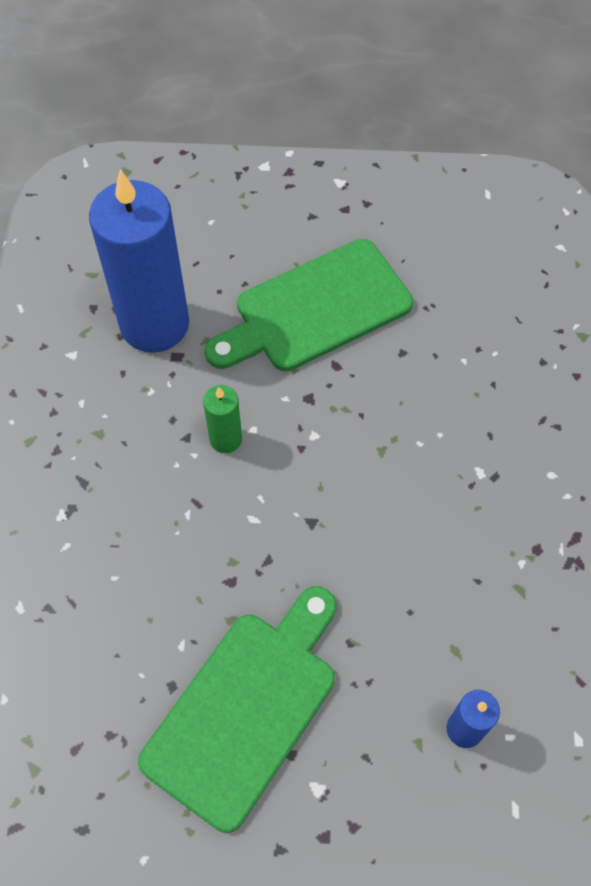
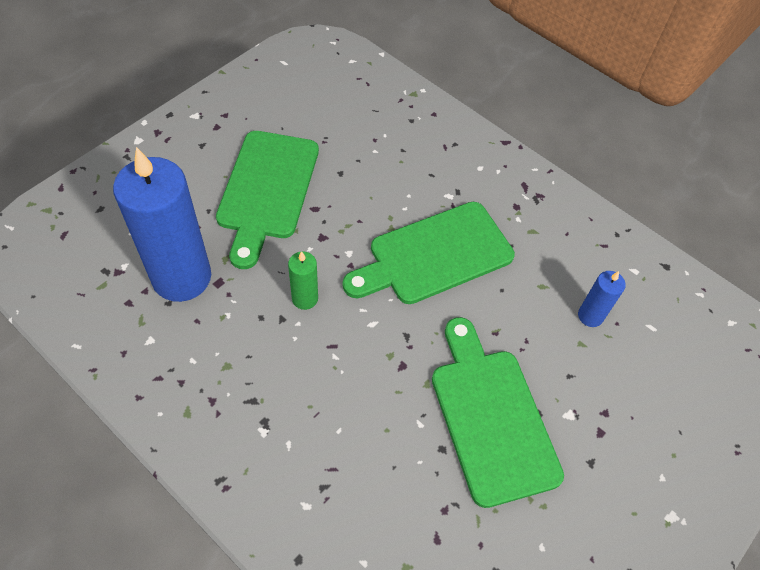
camera: 55 degrees left, 5 degrees down
(389, 514) = (434, 255): none -> green cutting board

